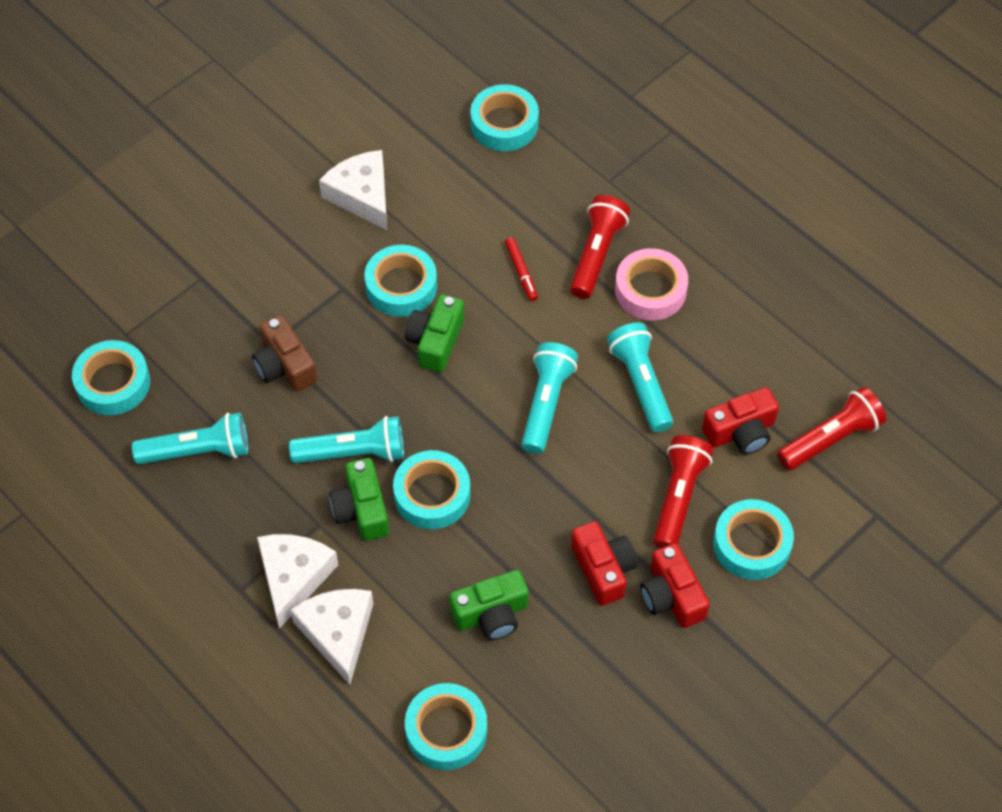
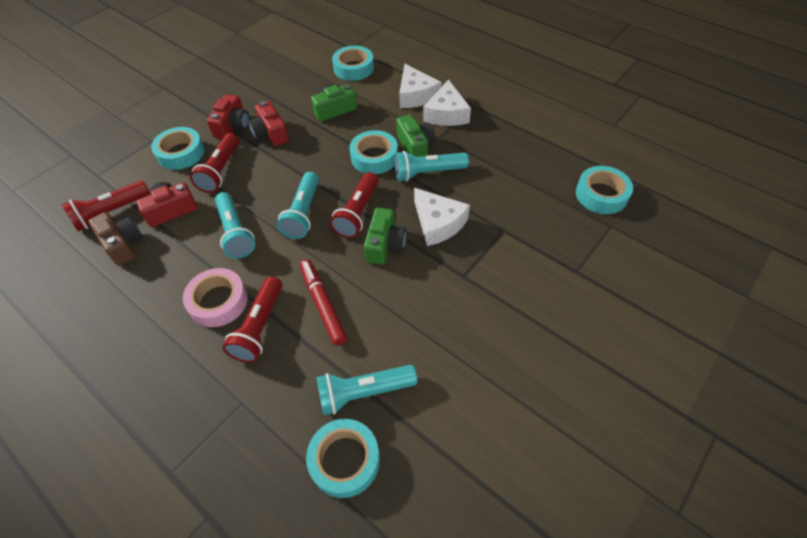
camera: 175 degrees right, 5 degrees down
(198, 451) = (526, 164): turquoise flashlight -> turquoise flashlight (364, 392)
(284, 366) = (489, 217): brown camera -> brown camera (123, 244)
(362, 195) = (469, 360): white cheese -> white cheese (438, 223)
(401, 286) = (418, 282): turquoise tape -> none
(467, 395) = (358, 213): none -> red flashlight
(521, 272) = (323, 304): red marker -> red marker, size x1.67
(671, 596) = (233, 126): red camera -> red camera turned 45 degrees clockwise

